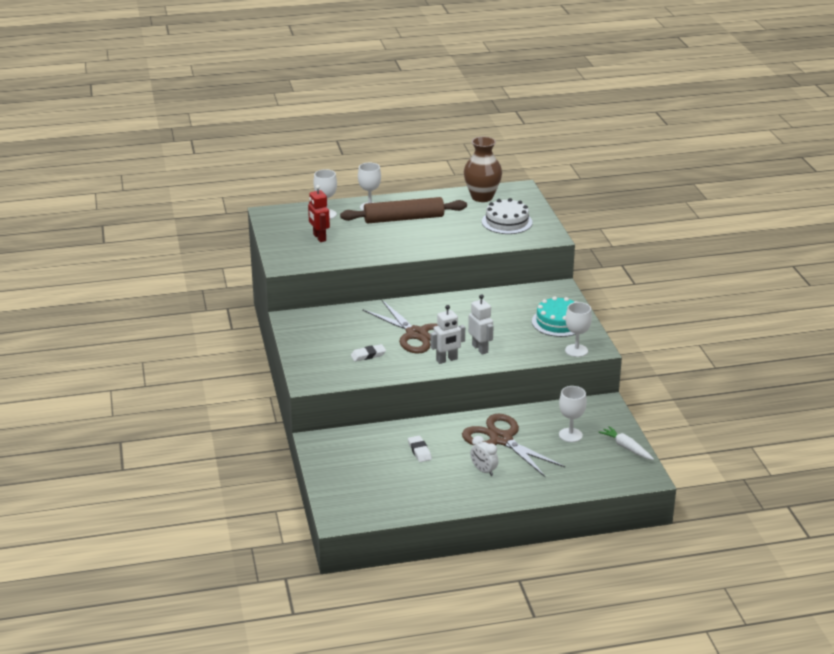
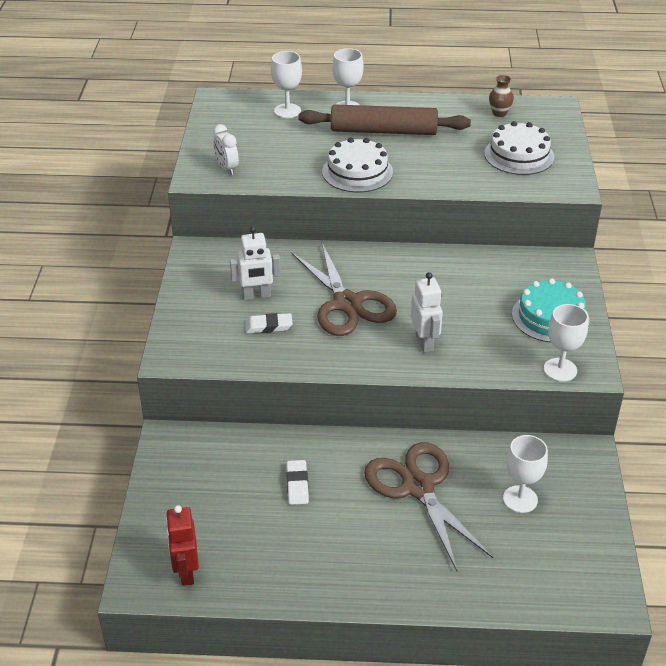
camera: 15 degrees right, 10 degrees up
(319, 237) = (263, 143): red robot -> red robot (186, 572)
(397, 247) = (357, 172): none -> white cake
(447, 360) = (371, 353): white robot -> white robot (256, 296)
(482, 197) = (499, 113): brown vase -> brown vase, size x0.48
(483, 471) = (373, 539): white clock -> white clock (227, 168)
(626, 447) = (596, 539): white carrot -> none

